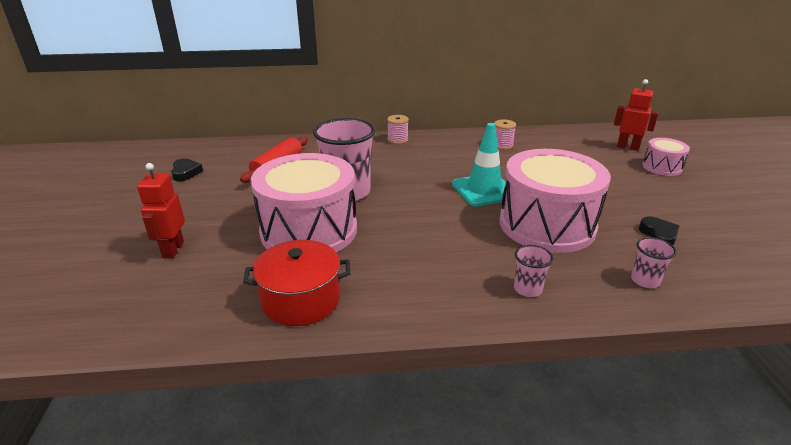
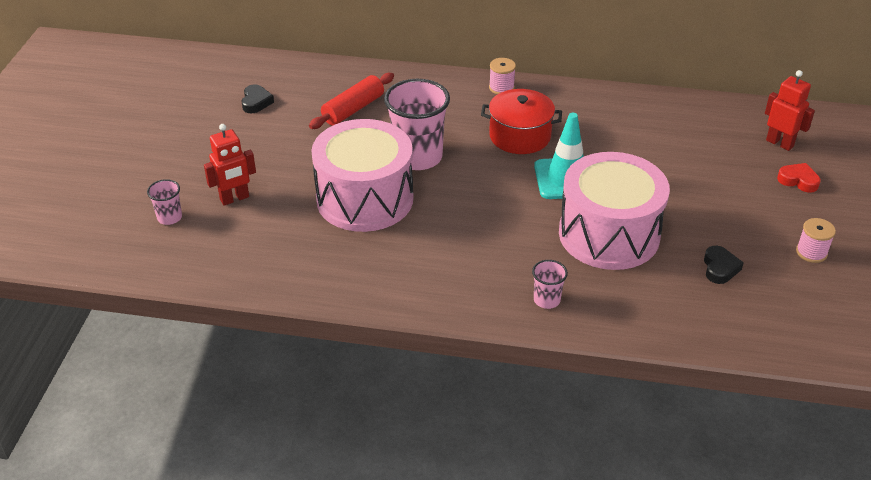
camera: 15 degrees right, 10 degrees up
(173, 250) = (234, 199): red robot -> red robot turned 135 degrees counterclockwise
(301, 299) = (338, 271): red pot -> red pot (520, 136)
(502, 145) = (623, 116): pink spool -> pink spool (811, 252)
(645, 280) = (666, 313): pink cup -> pink cup (169, 217)
(662, 167) = (798, 180): pink drum -> red heart

